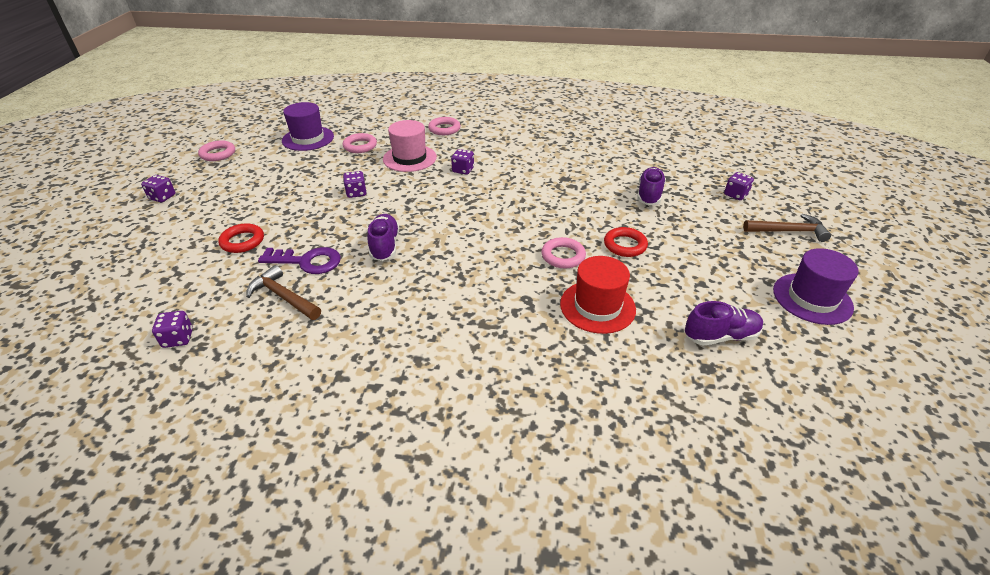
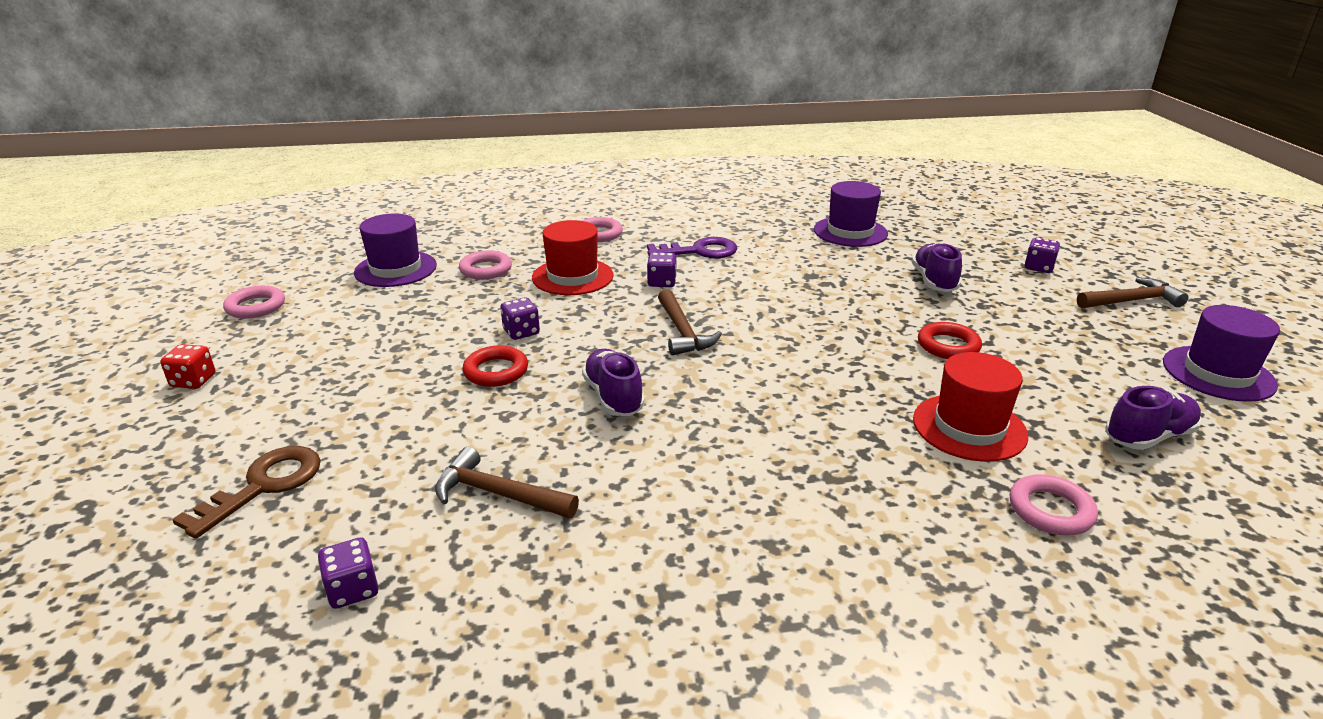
camera: 15 degrees left, 10 degrees down
(162, 197) = (193, 381): purple dice -> red dice
(166, 268) = (264, 485): none -> brown key
(242, 241) = (377, 425): red ring -> red ring (496, 371)
(307, 261) = (505, 437): purple key -> purple key (699, 251)
(409, 158) = (572, 276): pink hat -> red hat
(454, 208) = (682, 332): none -> brown hammer
(563, 256) = (877, 371): pink ring -> pink ring (1050, 510)
(615, 148) = (850, 232): none -> purple hat

